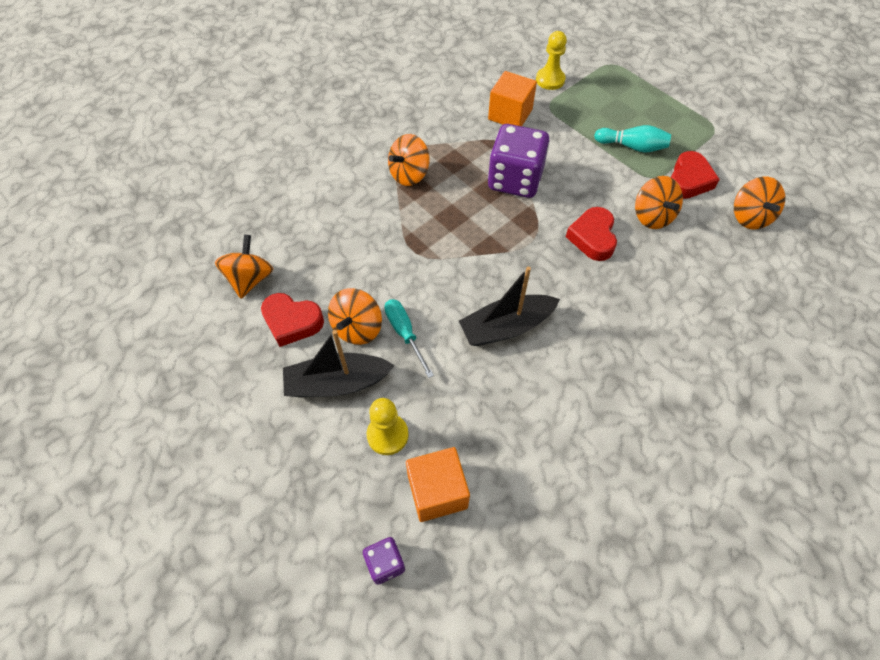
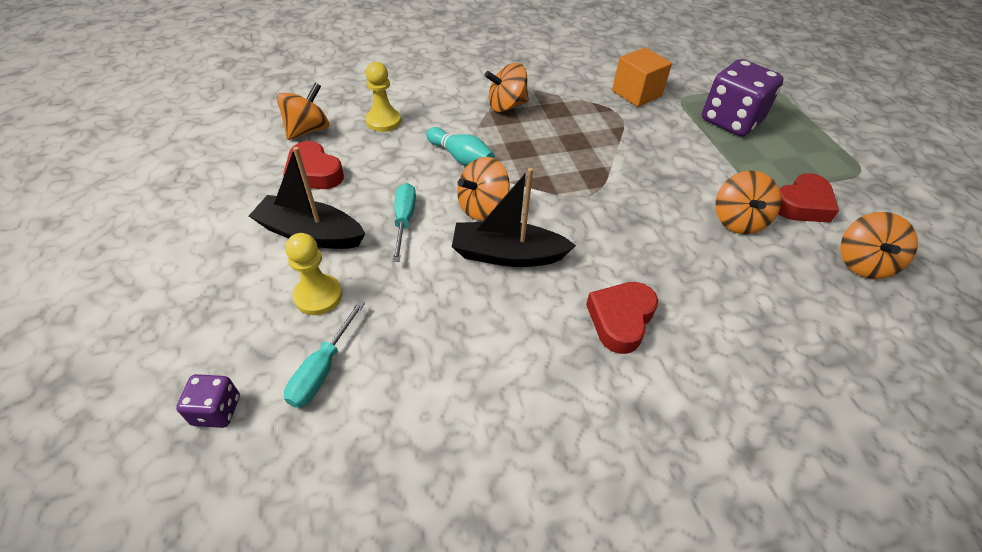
camera: 25 degrees right, 10 degrees down
(357, 328) = (365, 199): orange spinning top -> orange spinning top (482, 207)
(437, 491) = (322, 369): orange cube -> turquoise screwdriver
(515, 180) = (606, 142): purple dice -> purple dice (731, 121)
(550, 80) = (695, 81): yellow pawn -> yellow pawn (383, 121)
(592, 237) = (656, 215): red heart -> red heart (620, 319)
(632, 146) = (751, 156): turquoise bowling pin -> turquoise bowling pin (461, 158)

